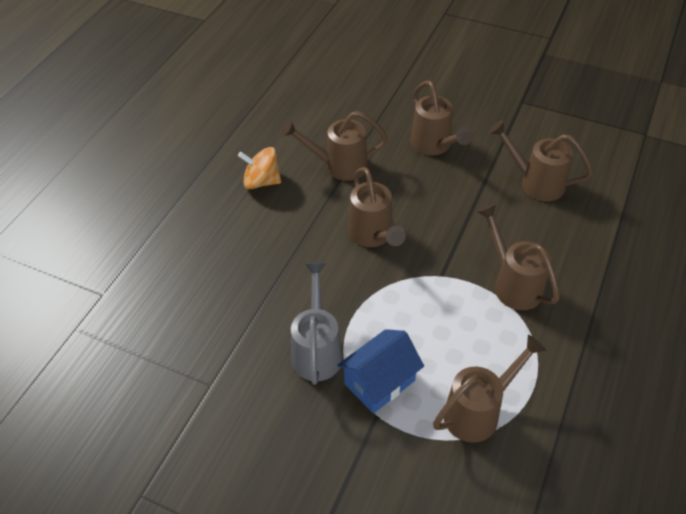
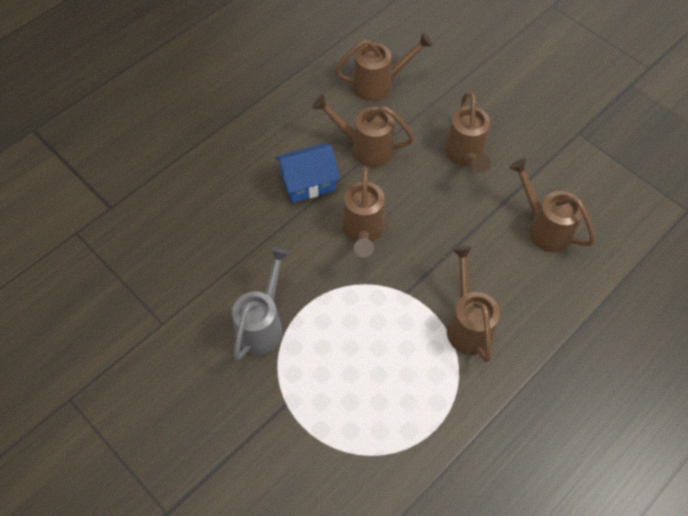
camera: 20 degrees right, 10 degrees up
(261, 181) = (288, 141): orange spinning top -> none
(379, 382) = (302, 374): blue house -> blue house (308, 183)
(478, 411) = (373, 433): brown watering can -> brown watering can (379, 84)

